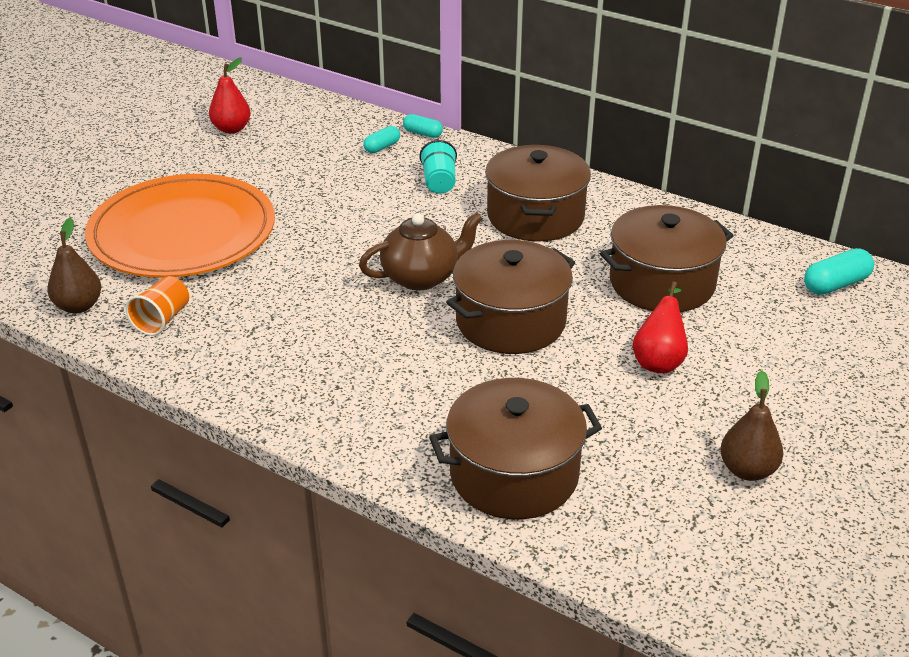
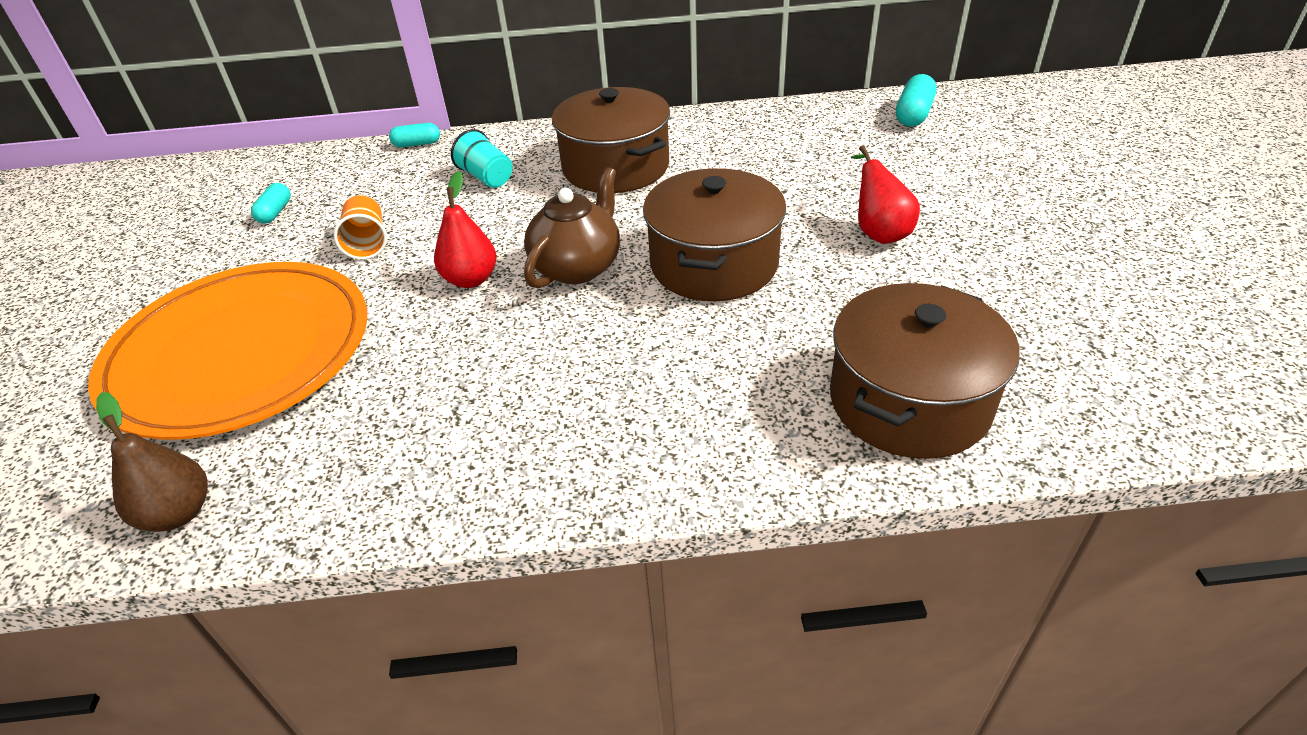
camera: 35 degrees left, 5 degrees up
(162, 319) = (322, 464): orange cup -> orange cup (367, 243)
(231, 129) = (186, 222): red pear -> red pear (471, 279)
(382, 147) = (388, 171): turquoise capsule -> turquoise capsule (275, 212)
(662, 283) = (792, 171): brown pot -> none
(747, 470) = (1067, 282): brown pear -> none

